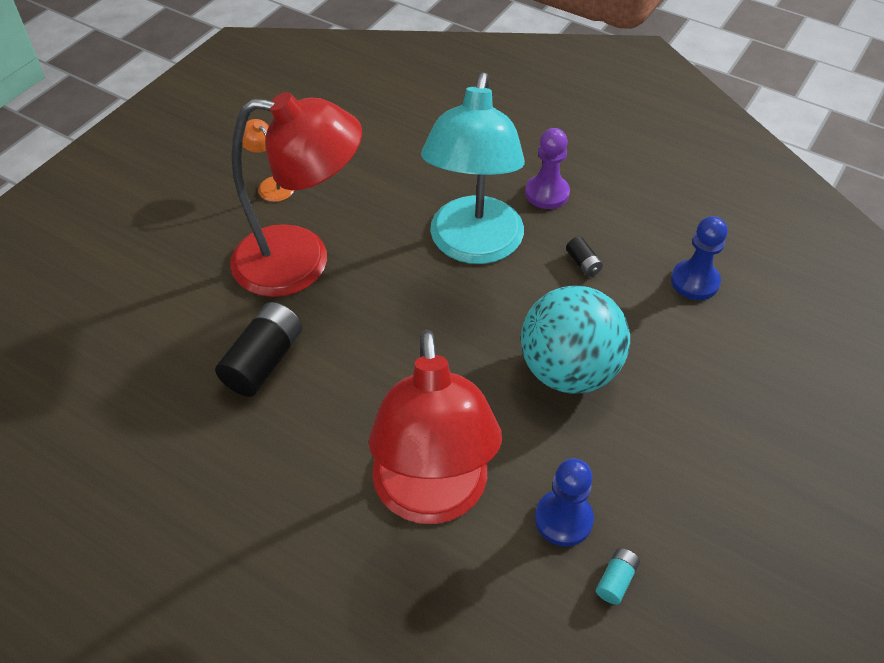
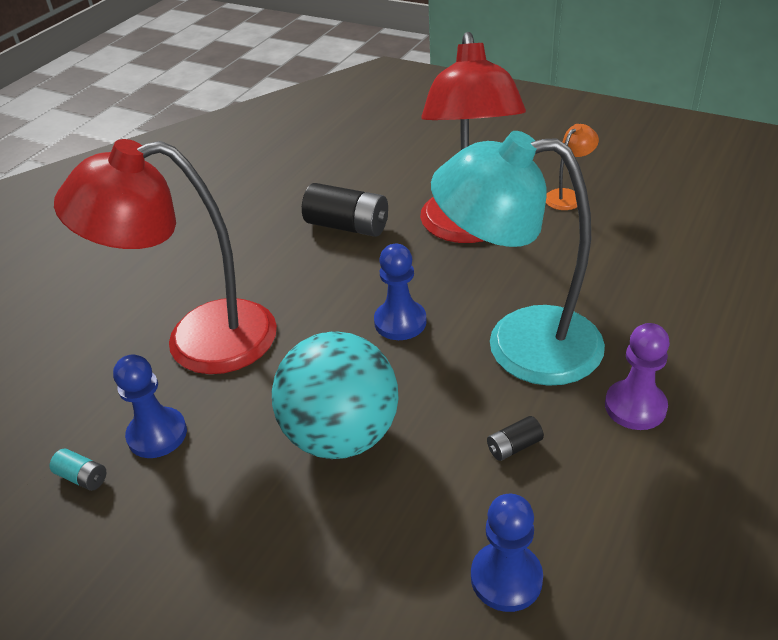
camera: 90 degrees right, 10 degrees down
(432, 323) = (400, 322): none -> blue pawn

